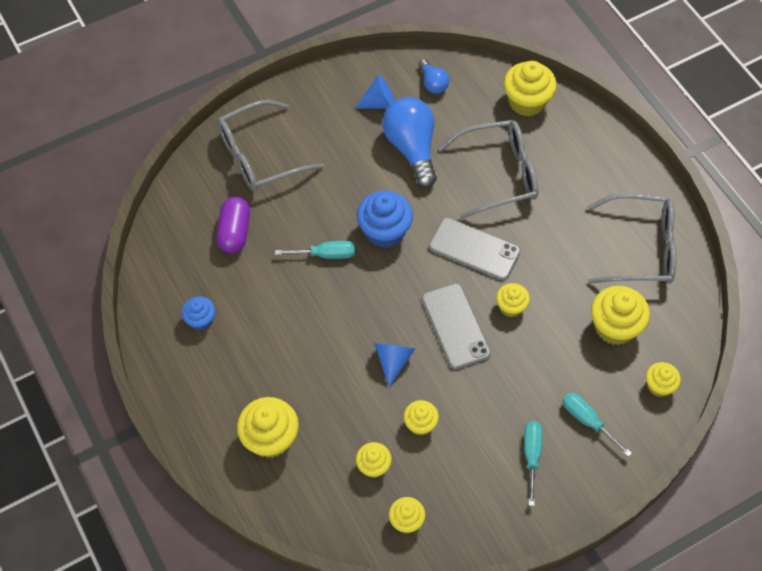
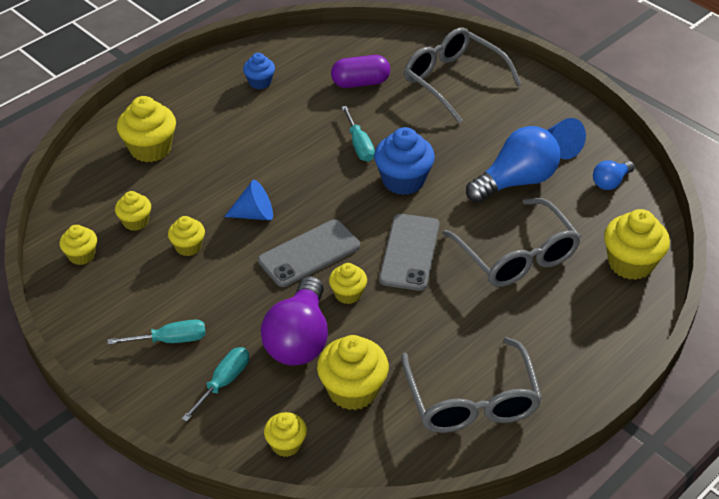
camera: 75 degrees right, 15 degrees down
(553, 354) = (299, 339): none -> purple light bulb

